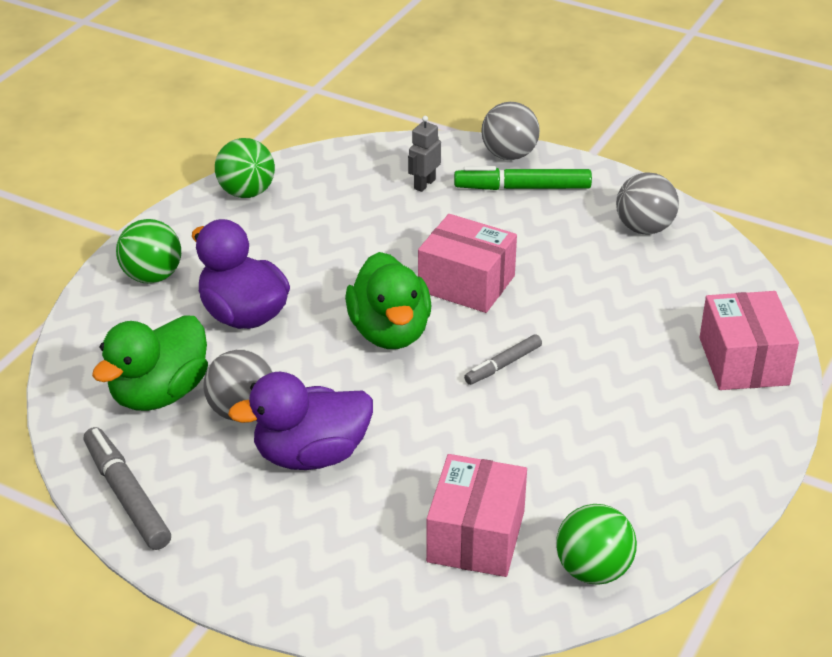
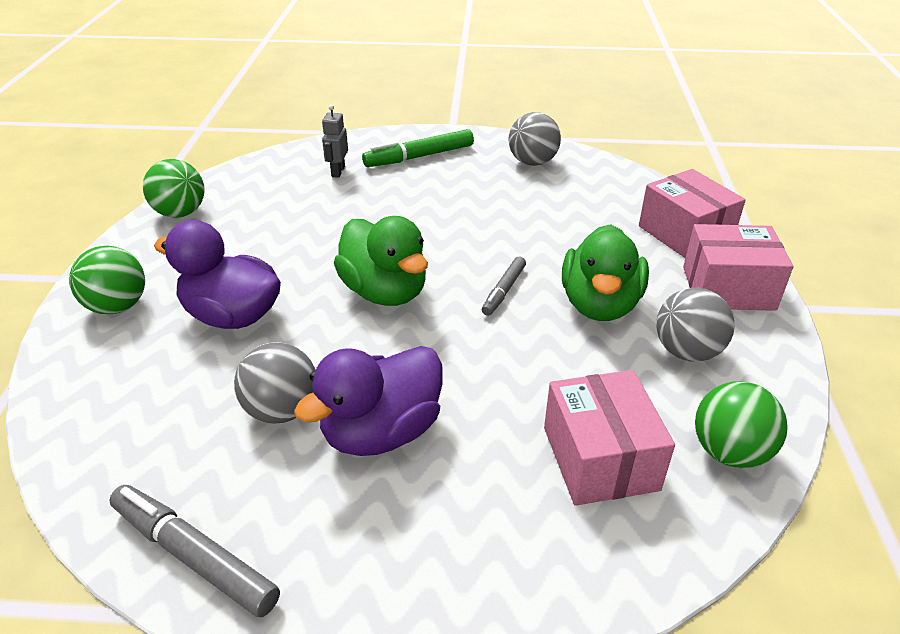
camera: 25 degrees left, 0 degrees up
(159, 393) = (179, 421): green duck -> green duck (600, 304)
(466, 283) = (424, 235): pink box -> pink box (728, 288)
(509, 155) = (392, 138): grey ball -> grey ball (687, 351)

